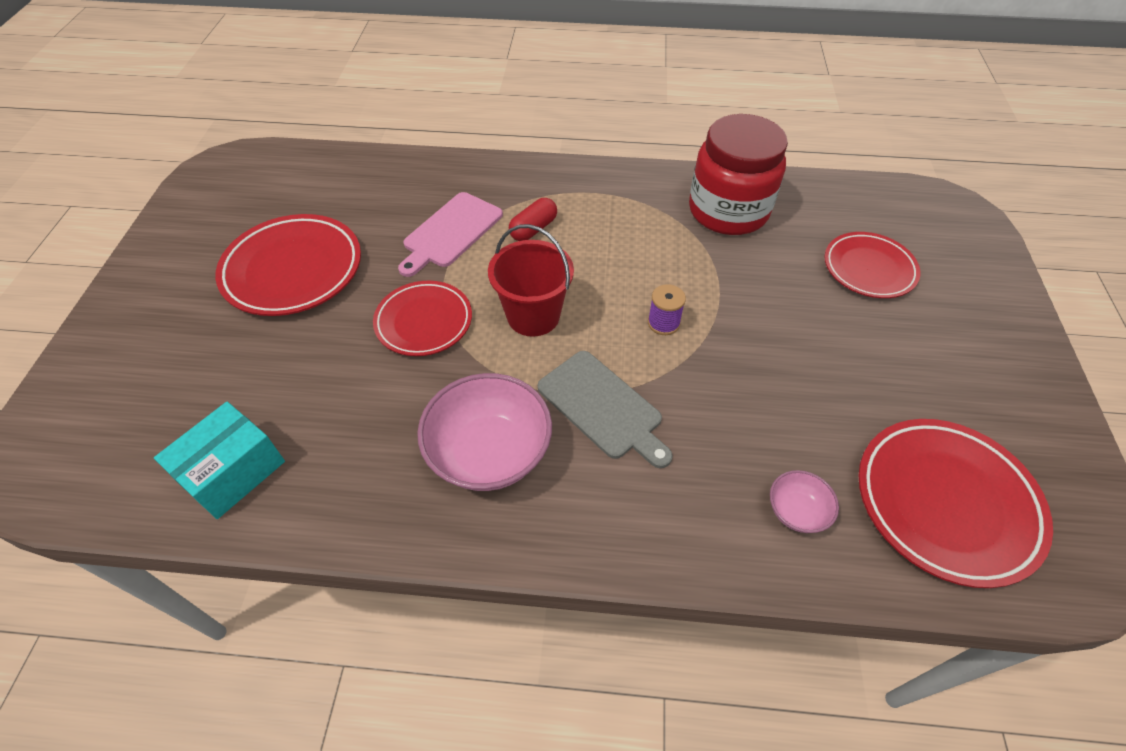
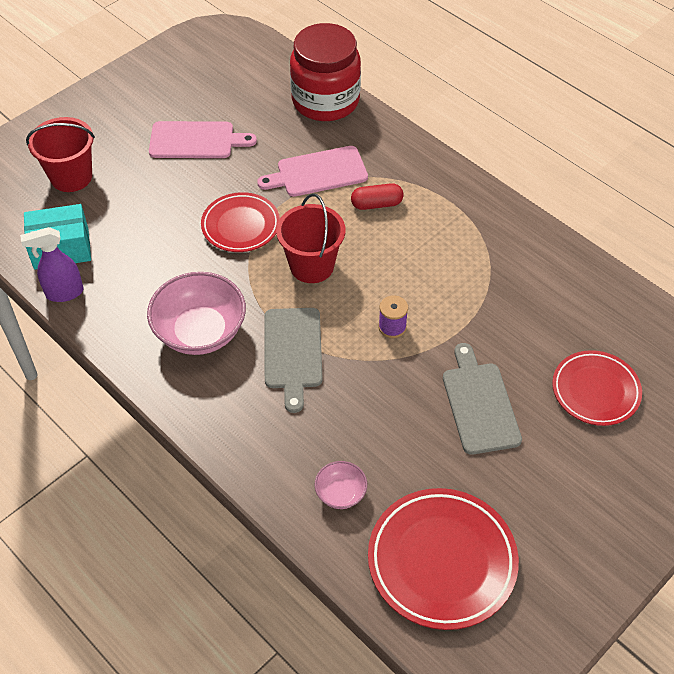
camera: 40 degrees right, 0 degrees up
(173, 386) = (71, 177): none -> red bucket
(284, 520) = (64, 293): none -> purple spray bottle
(293, 270) = (196, 140): red plate -> pink cutting board
(728, 211) = (538, 279): red jar -> red jar (325, 101)
(805, 339) = (479, 404): none -> grey cutting board

